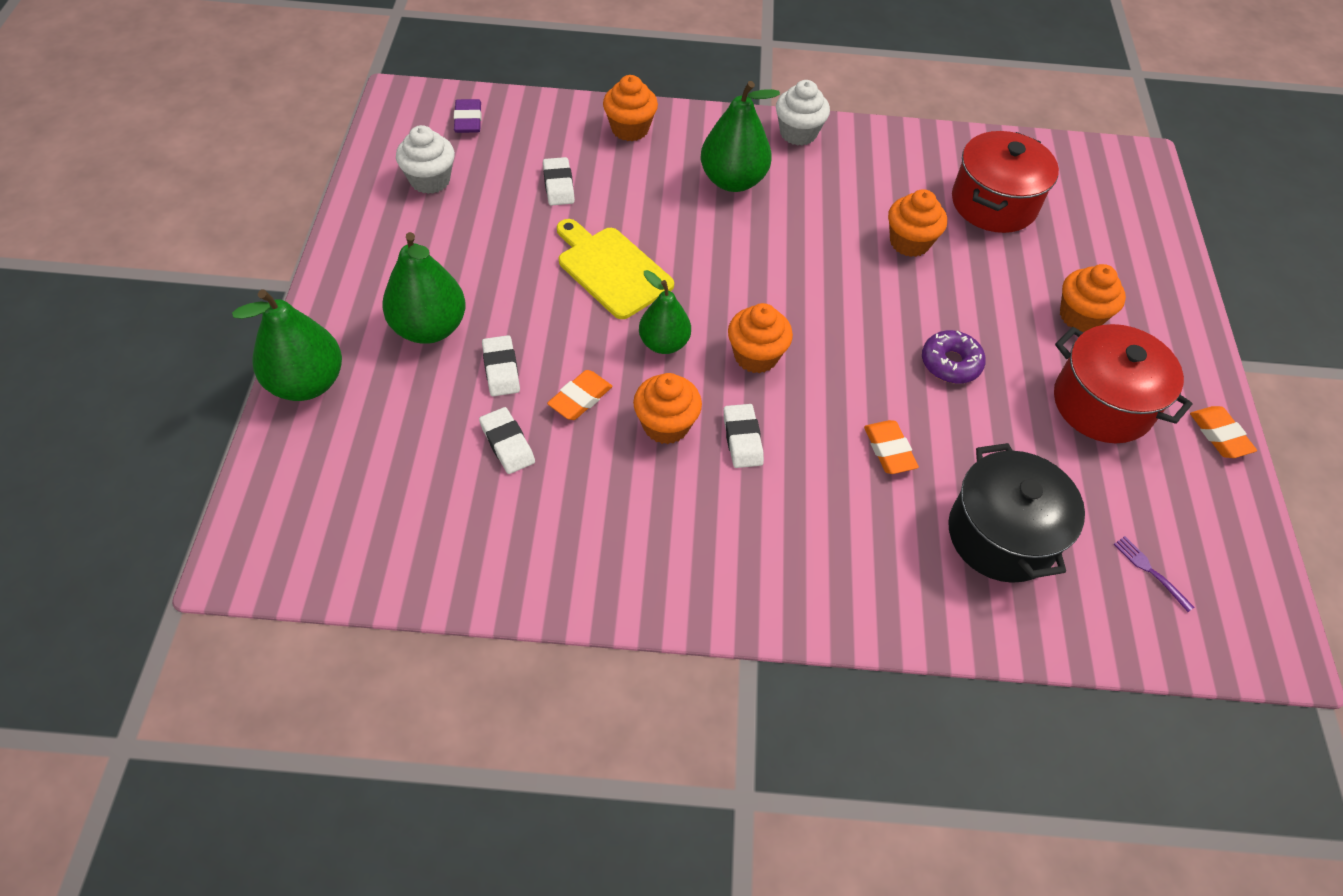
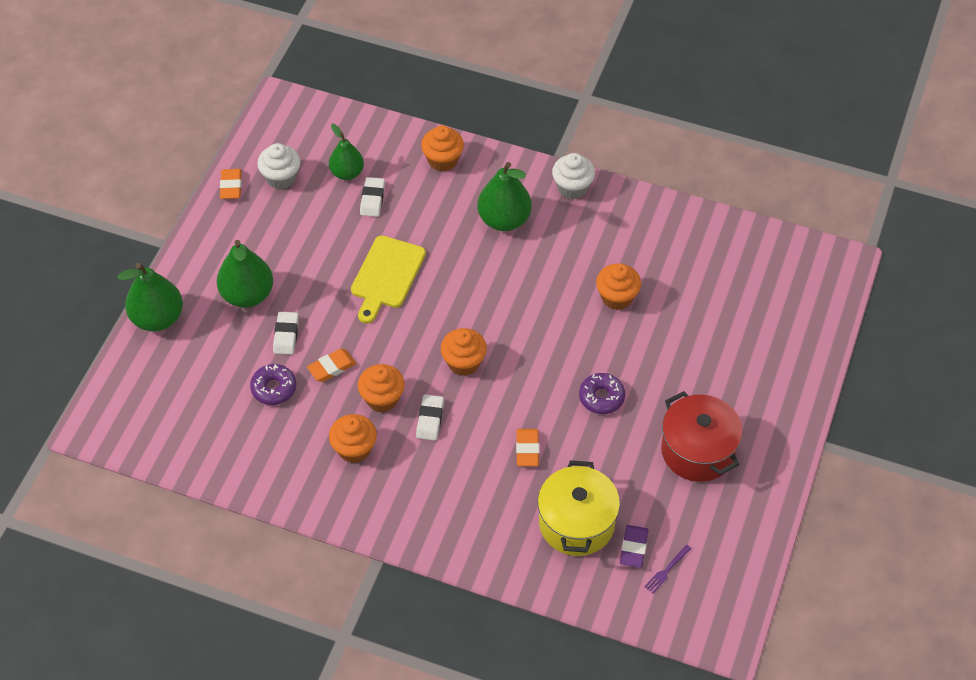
camera: 20 degrees right, 0 degrees up
(468, 120) = (324, 130): purple eraser -> purple eraser (633, 548)
(507, 443) = (274, 388): white eraser -> purple donut
(611, 270) = (387, 276): yellow cutting board -> yellow cutting board turned 135 degrees counterclockwise
(664, 343) = (403, 339): green pear -> green pear (347, 173)
(993, 203) = (699, 278): red pot -> none
(1001, 535) = (576, 523): black pot -> yellow pot
(1080, 316) = (718, 382): orange cupcake -> orange cupcake (354, 449)
(1150, 571) = (667, 570): purple fork -> purple fork turned 120 degrees counterclockwise
(1219, 435) = (772, 492): orange eraser -> orange eraser (231, 186)

